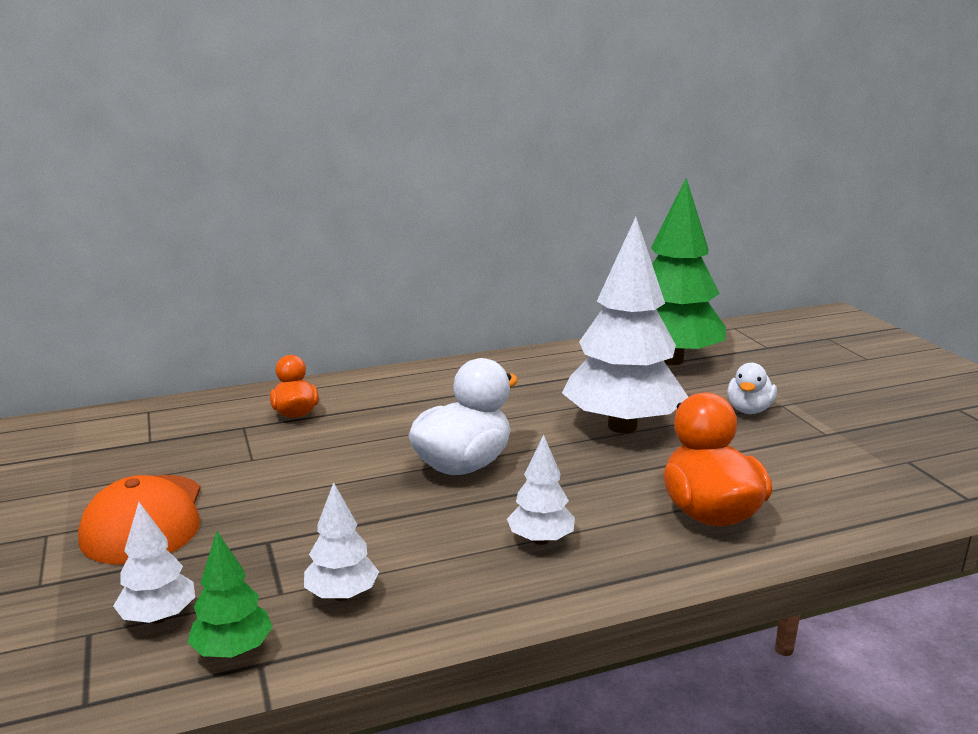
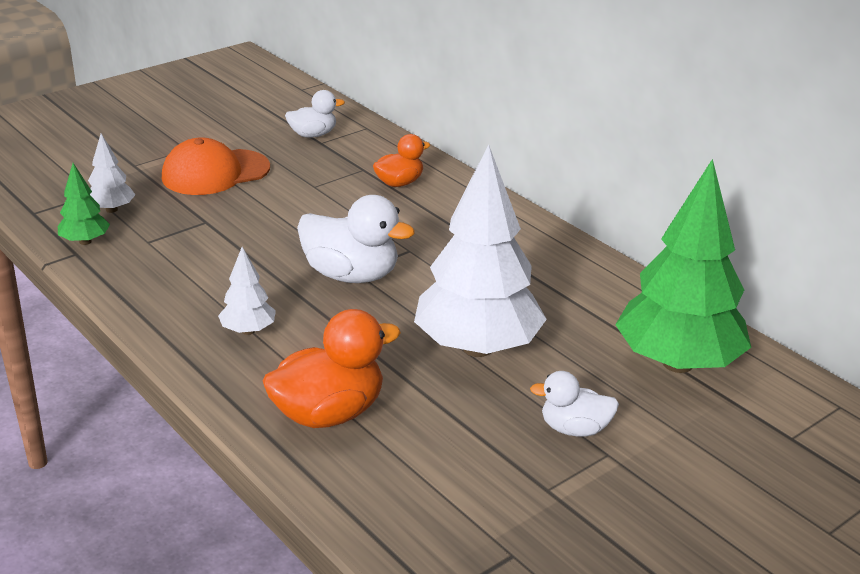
camera: 70 degrees right, 10 degrees up
(124, 442) = (313, 135): none -> white duck
(342, 595) = (150, 263): white tree -> none

